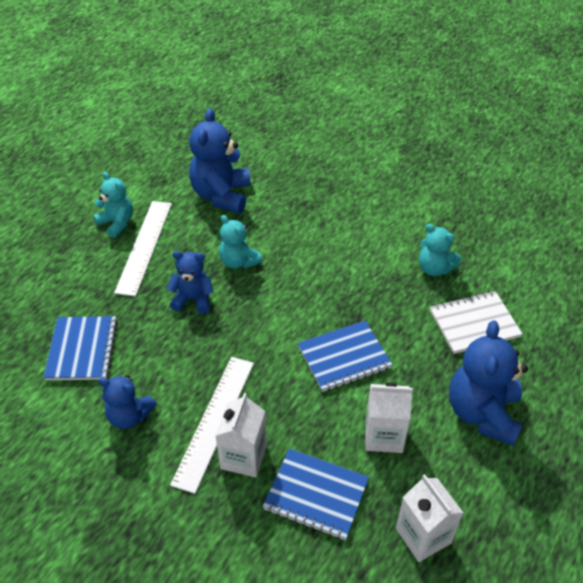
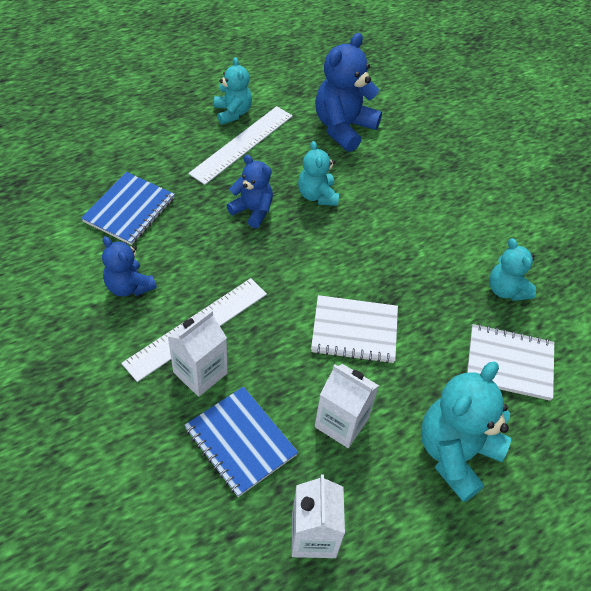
camera: 25 degrees right, 5 degrees up
(344, 357) = (354, 331): blue notebook -> white notebook
(482, 413) = (455, 454): blue teddy bear -> turquoise teddy bear

